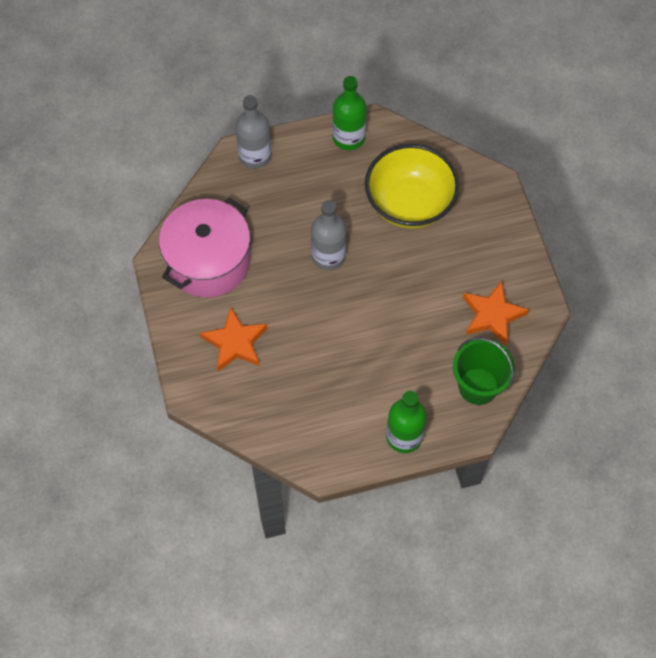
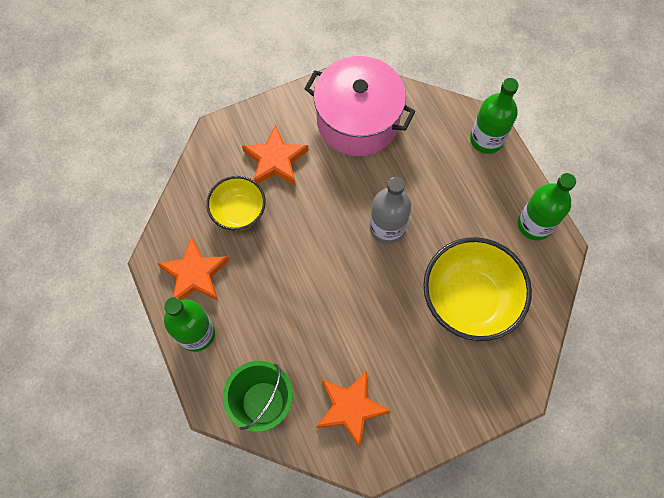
camera: 80 degrees right, 5 degrees up
(255, 156) = (486, 139): grey bottle -> green bottle
(285, 384) = (239, 212): none -> yellow bowl
(344, 432) = (195, 274): none -> orange star

